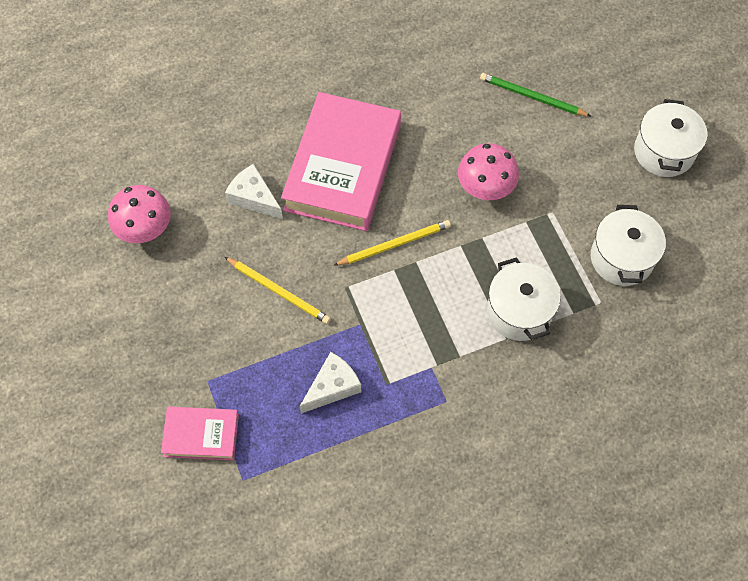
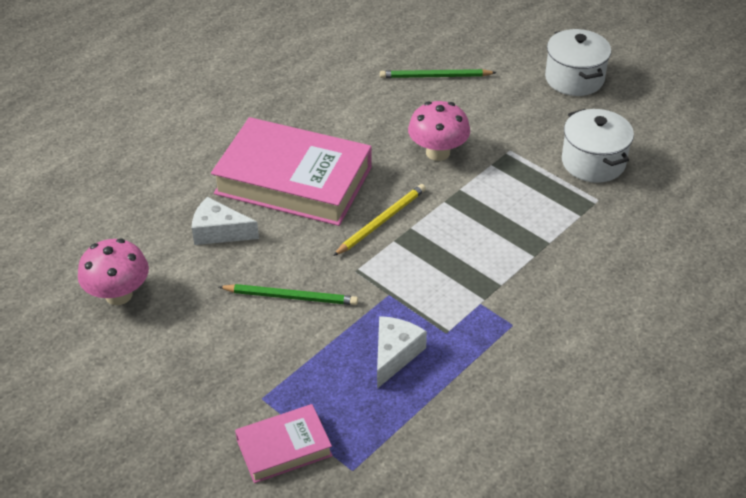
camera: 25 degrees left, 20 degrees down
(279, 291) = (291, 297): yellow pencil -> green pencil
(343, 167) = (293, 180): pink book -> pink book turned 60 degrees counterclockwise
(519, 311) = (531, 232): white pot -> none

